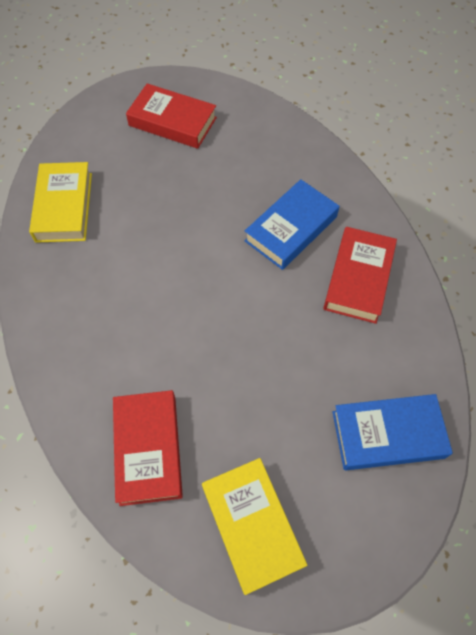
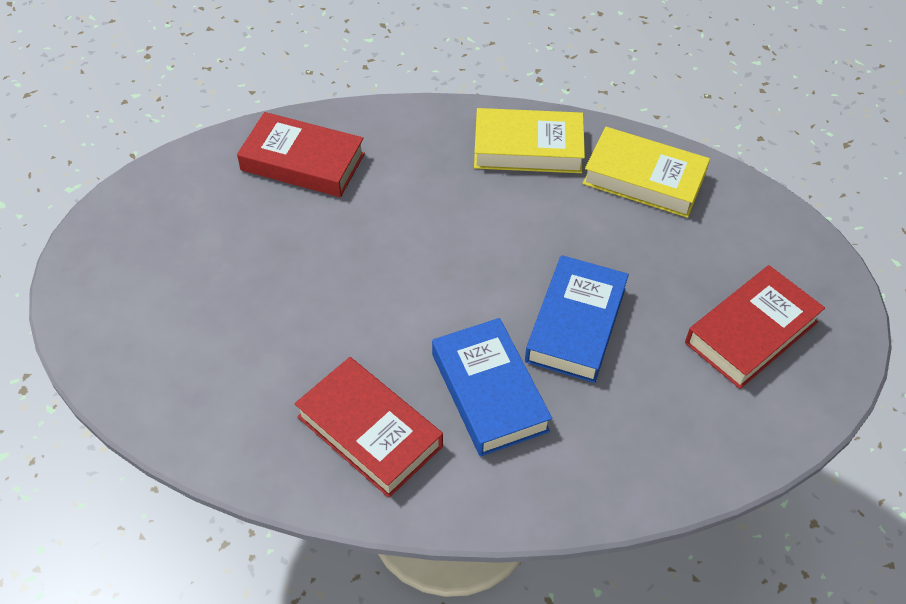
camera: 115 degrees right, 10 degrees down
(252, 525) = (177, 209): yellow book -> yellow book (528, 148)
(387, 434) = (168, 357): blue book -> blue book (575, 324)

